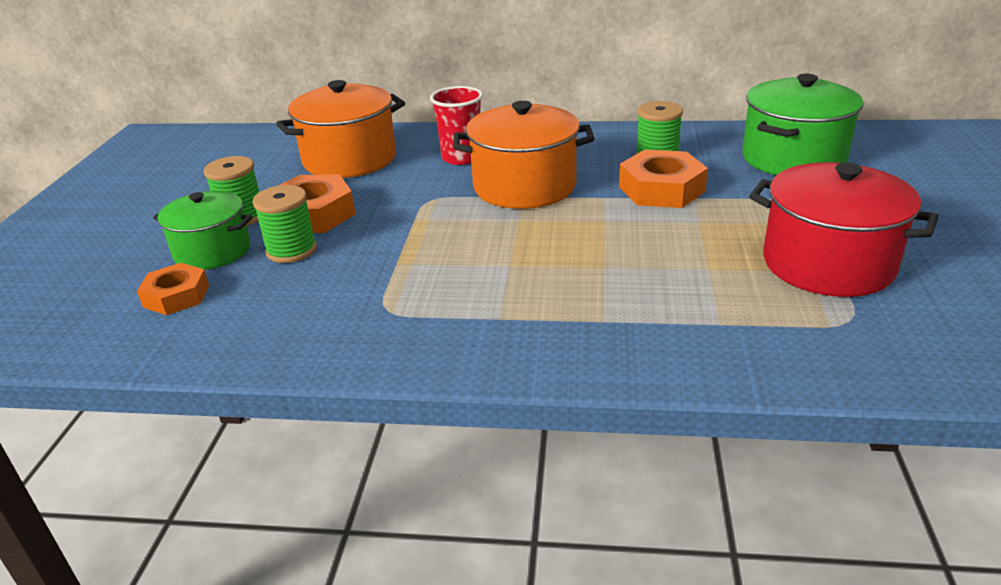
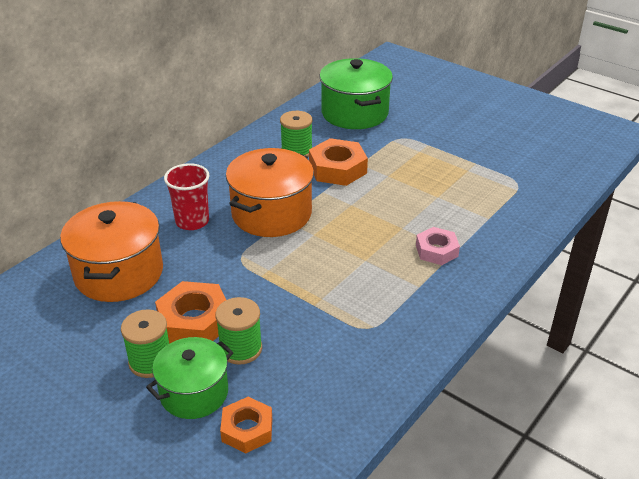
camera: 60 degrees left, 5 degrees up
(589, 306) = (436, 250): none -> pink nut
(828, 264) = (467, 162): red pot -> none

